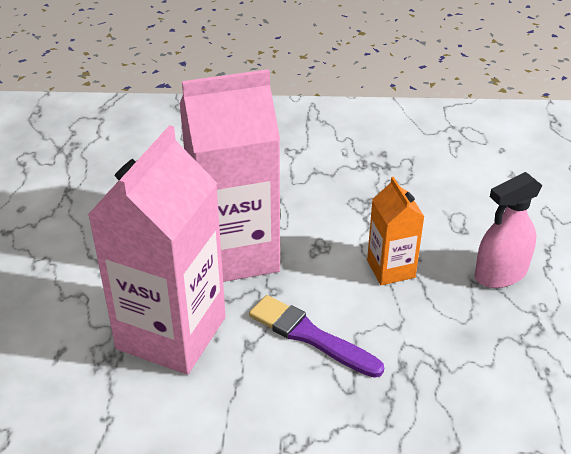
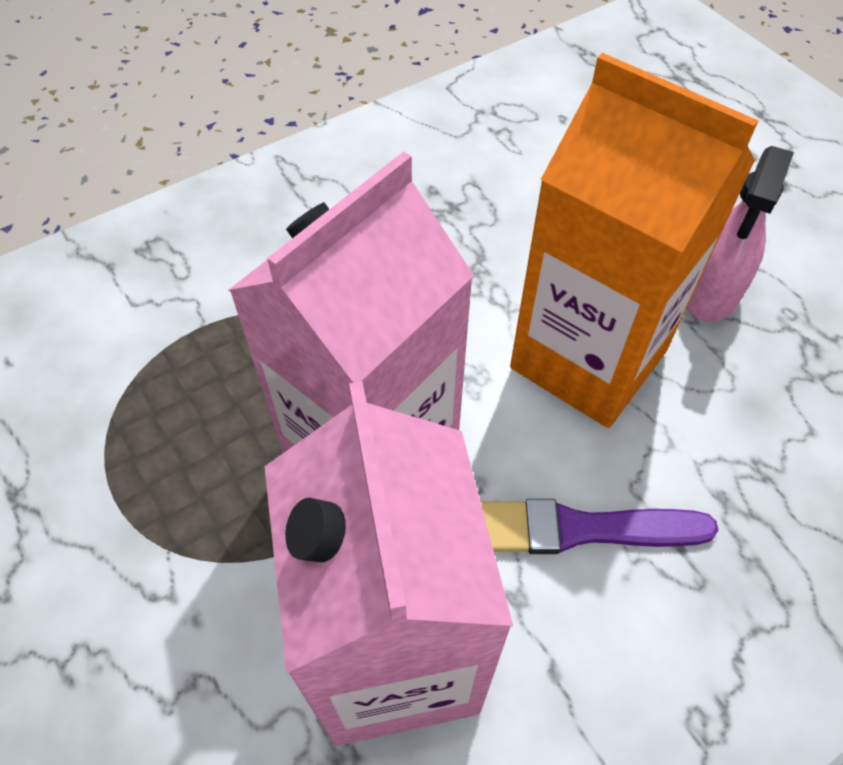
camera: 35 degrees left, 15 degrees up
(391, 269) = (588, 360): orange carton -> orange carton, size x2.02

